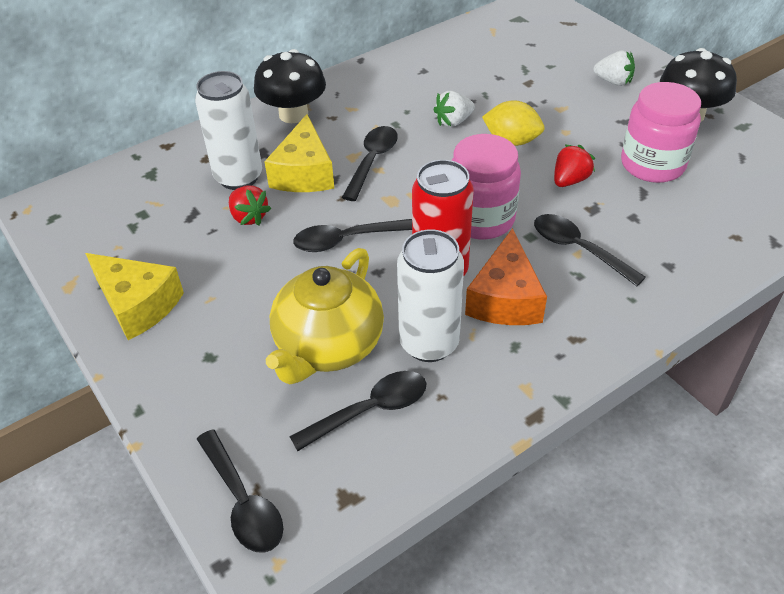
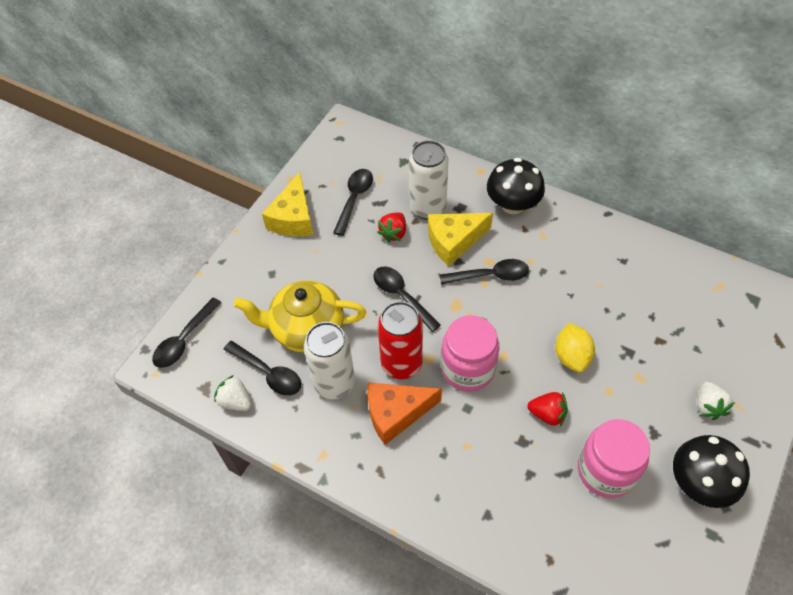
camera: 65 degrees right, 10 degrees up
(453, 122) = (570, 307): white strawberry -> white strawberry (235, 401)
(578, 249) = (471, 445): black spoon -> black spoon (354, 199)

